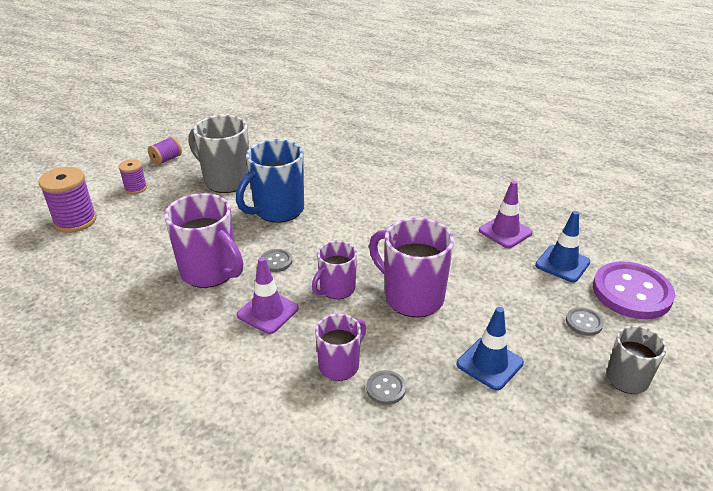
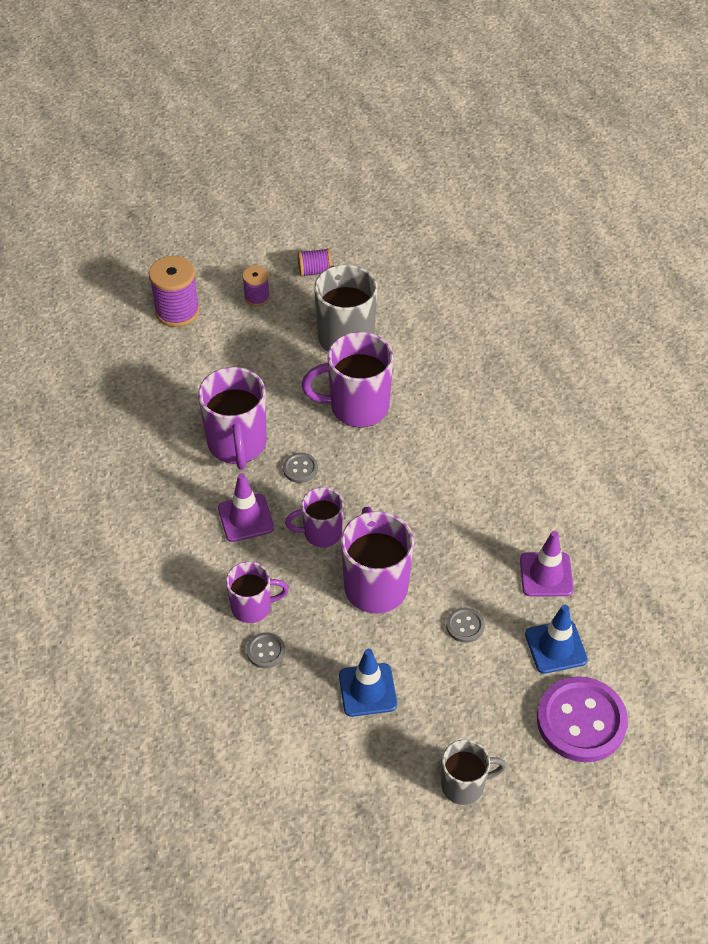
camera: 40 degrees right, 15 degrees up
(277, 210) = (357, 407): blue mug -> purple mug
(584, 322) = (494, 715): grey button -> grey button (465, 626)

